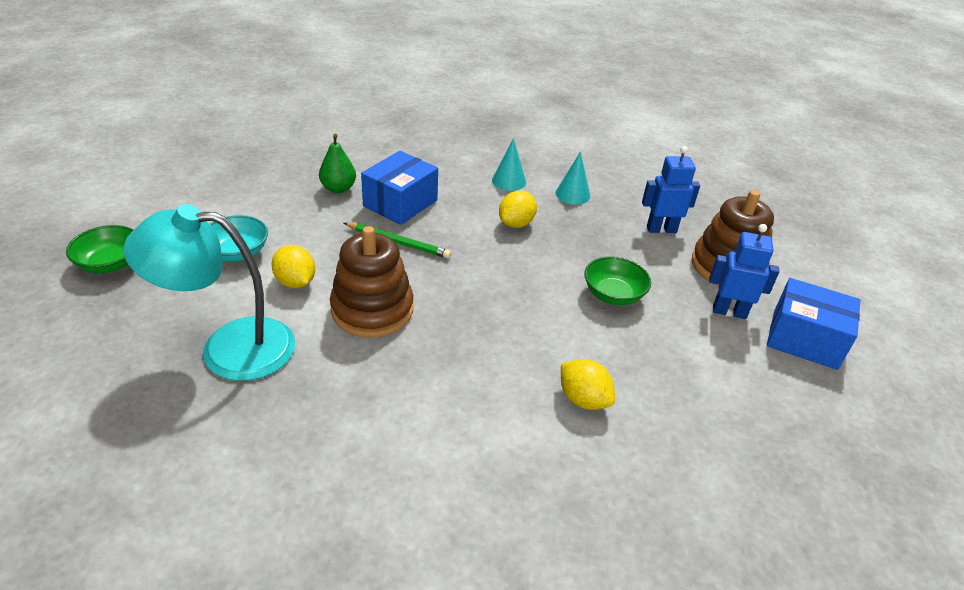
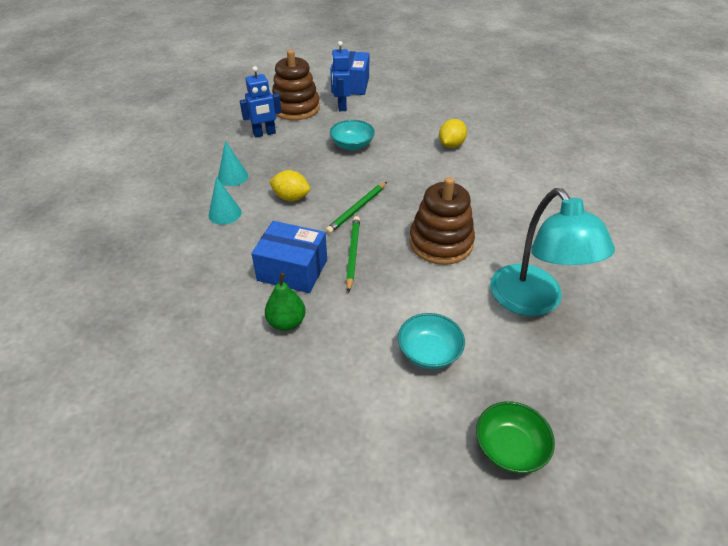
camera: 105 degrees left, 5 degrees up
(295, 282) = (440, 295): yellow lemon -> none
(471, 264) = (357, 209): none -> green pencil
(613, 294) = (352, 145): green bowl -> turquoise bowl
(661, 229) = (264, 133): blue robot -> blue robot turned 90 degrees counterclockwise

